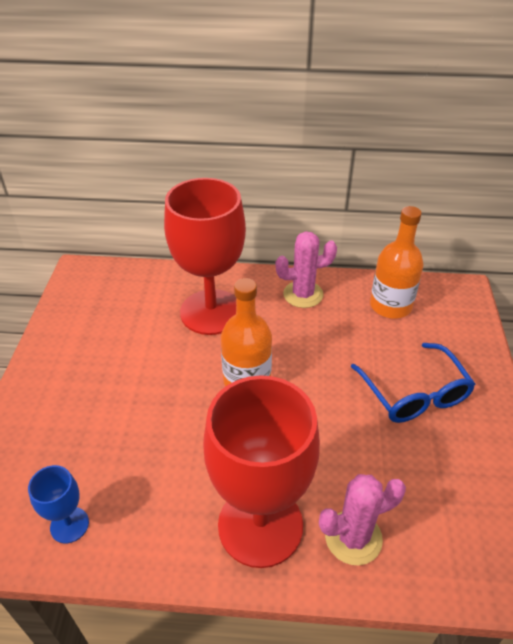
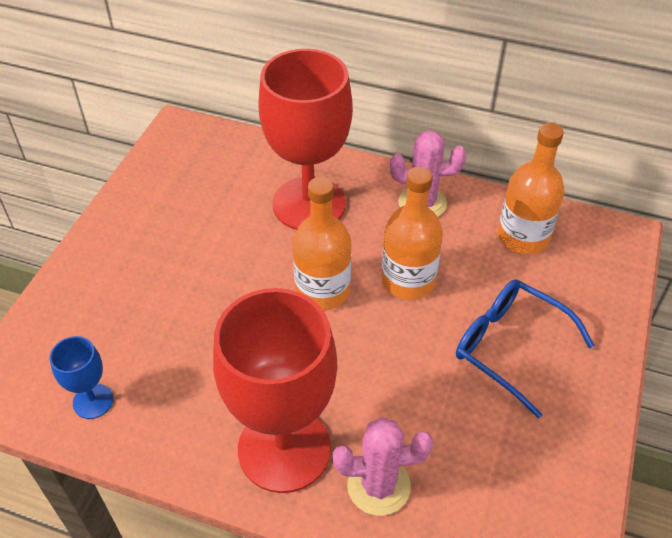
camera: 15 degrees right, 5 degrees up
(314, 357) = (408, 280): none -> orange bottle
(414, 394) = (510, 347): blue glasses -> blue glasses turned 135 degrees clockwise

